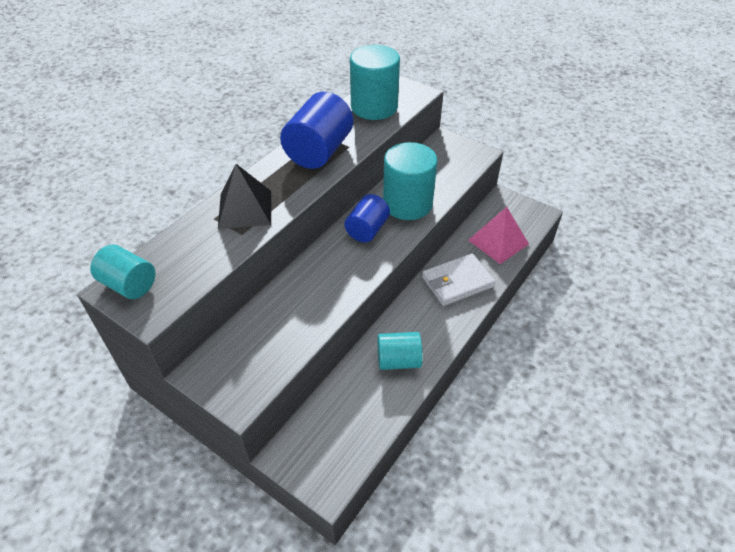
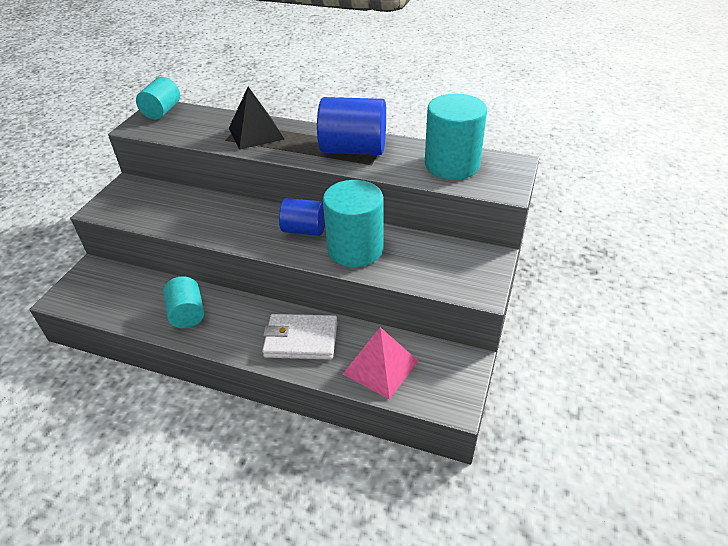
camera: 75 degrees right, 5 degrees down
(457, 282) = (301, 339): white wallet -> white wallet turned 45 degrees counterclockwise

